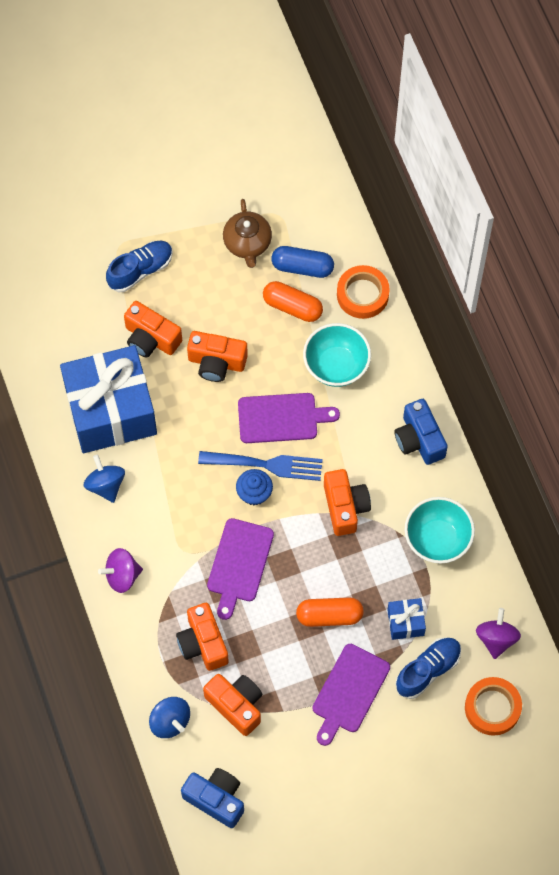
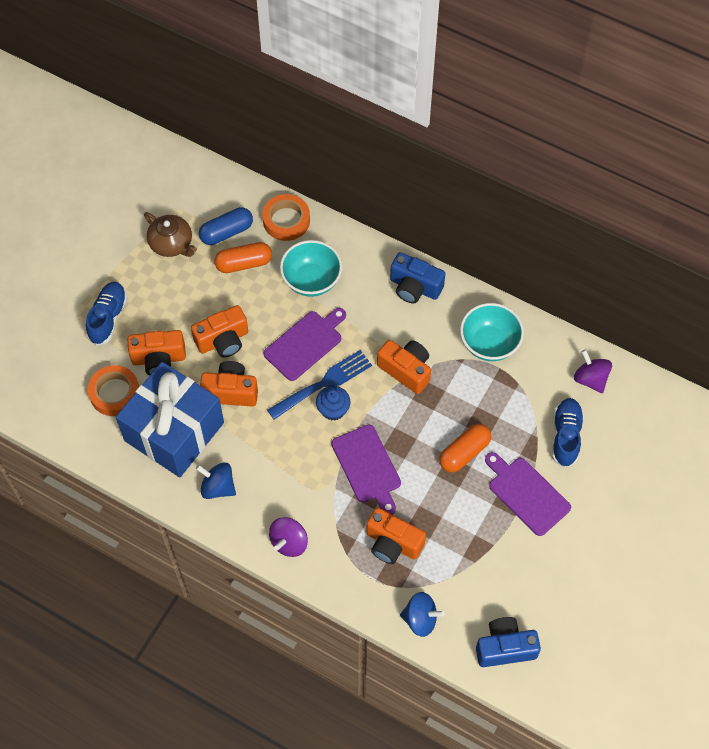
camera: 40 degrees left, 5 degrees down
(236, 705) = (457, 568): orange camera -> orange camera (230, 391)
(349, 691) = (526, 494): purple cutting board -> purple cutting board turned 150 degrees clockwise
(405, 622) = (520, 416): blue gift -> none
(492, 708) = (631, 427): orange tape -> orange tape (115, 393)

